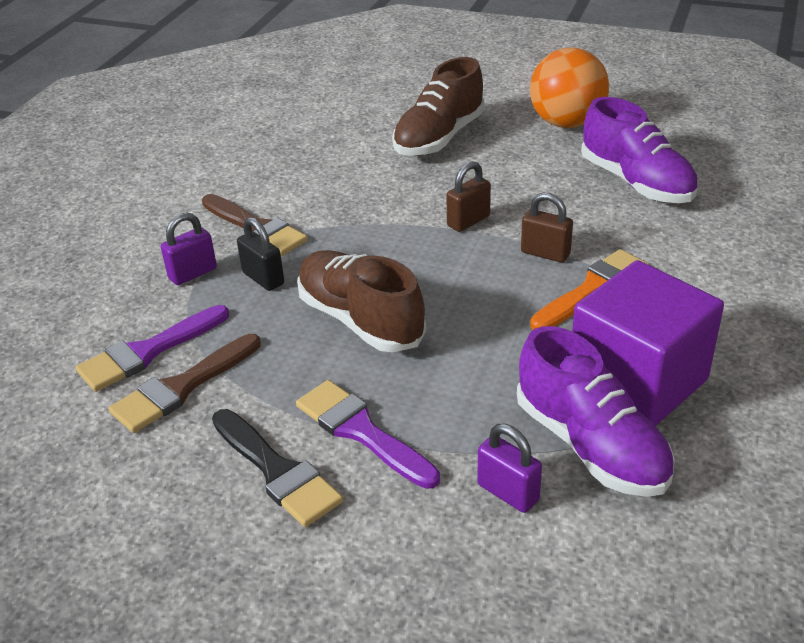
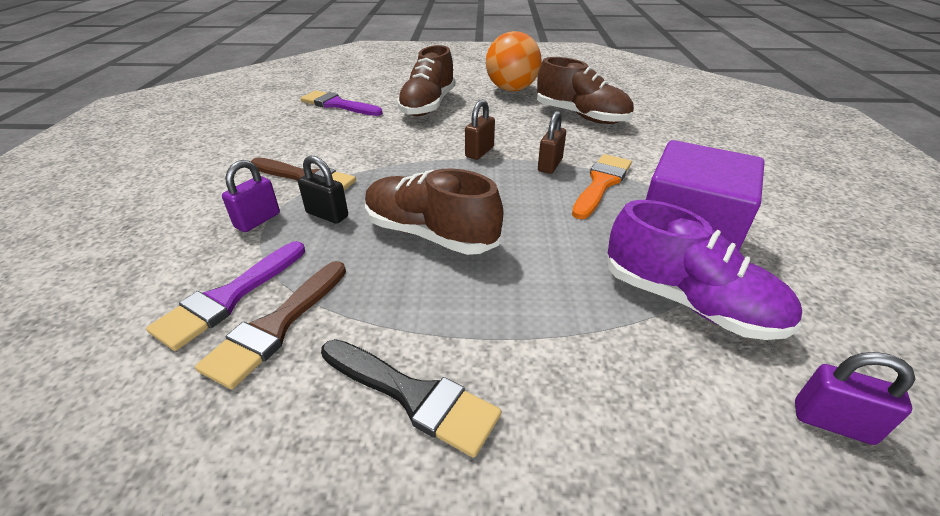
camera: 20 degrees left, 0 degrees up
(361, 431) = (481, 333): purple brush -> purple brush (338, 105)
(508, 492) = (651, 363): purple padlock -> purple padlock (832, 422)
(545, 253) = (550, 165): brown padlock -> brown padlock turned 75 degrees counterclockwise
(636, 183) = (581, 116): purple shoe -> brown shoe

